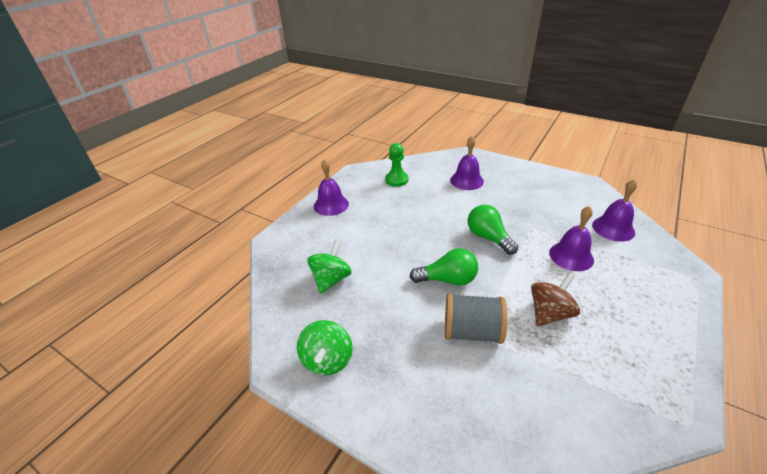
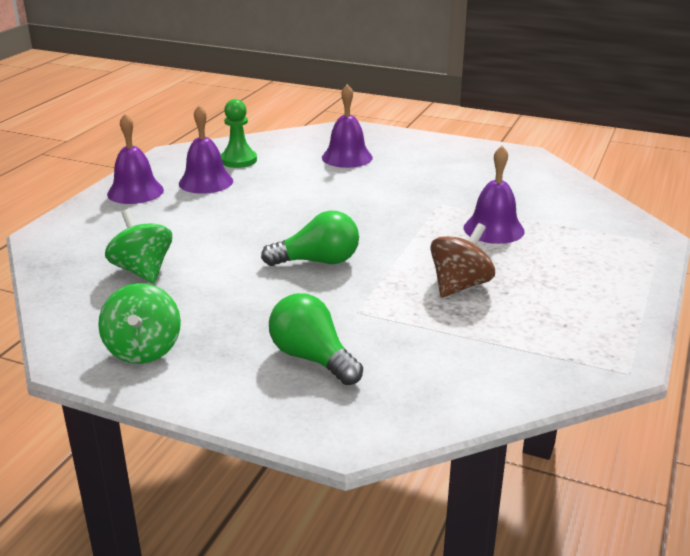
camera: 10 degrees left, 10 degrees down
(331, 279) = (142, 271): green spinning top -> green spinning top turned 45 degrees counterclockwise
(472, 331) = (352, 309): grey spool -> none
(488, 238) = (378, 216): green light bulb -> green light bulb (312, 358)
(613, 228) = (554, 199): purple bell -> purple bell (206, 182)

